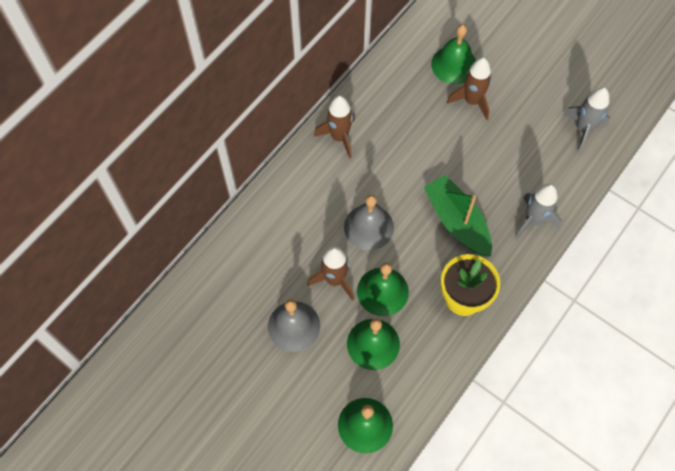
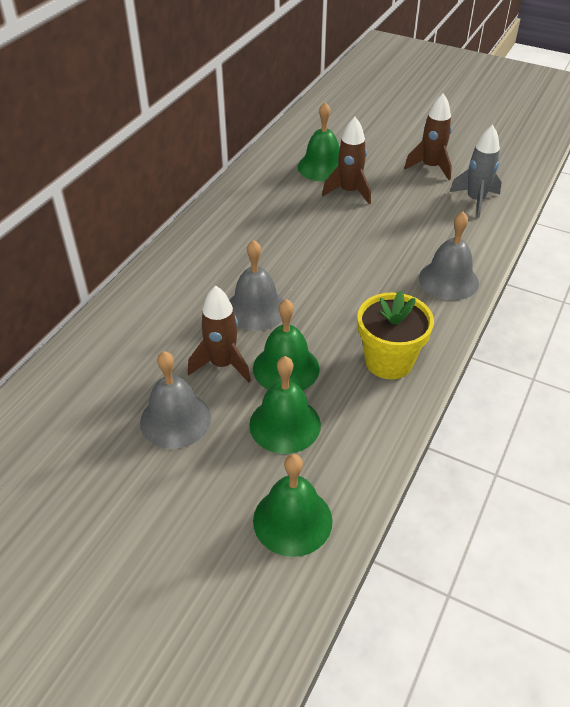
camera: 10 degrees left, 20 degrees down
(339, 137) = (207, 235): brown rocket -> brown rocket (430, 167)
(457, 222) = (360, 291): green boat -> none
(533, 221) = (448, 280): grey rocket -> grey bell

